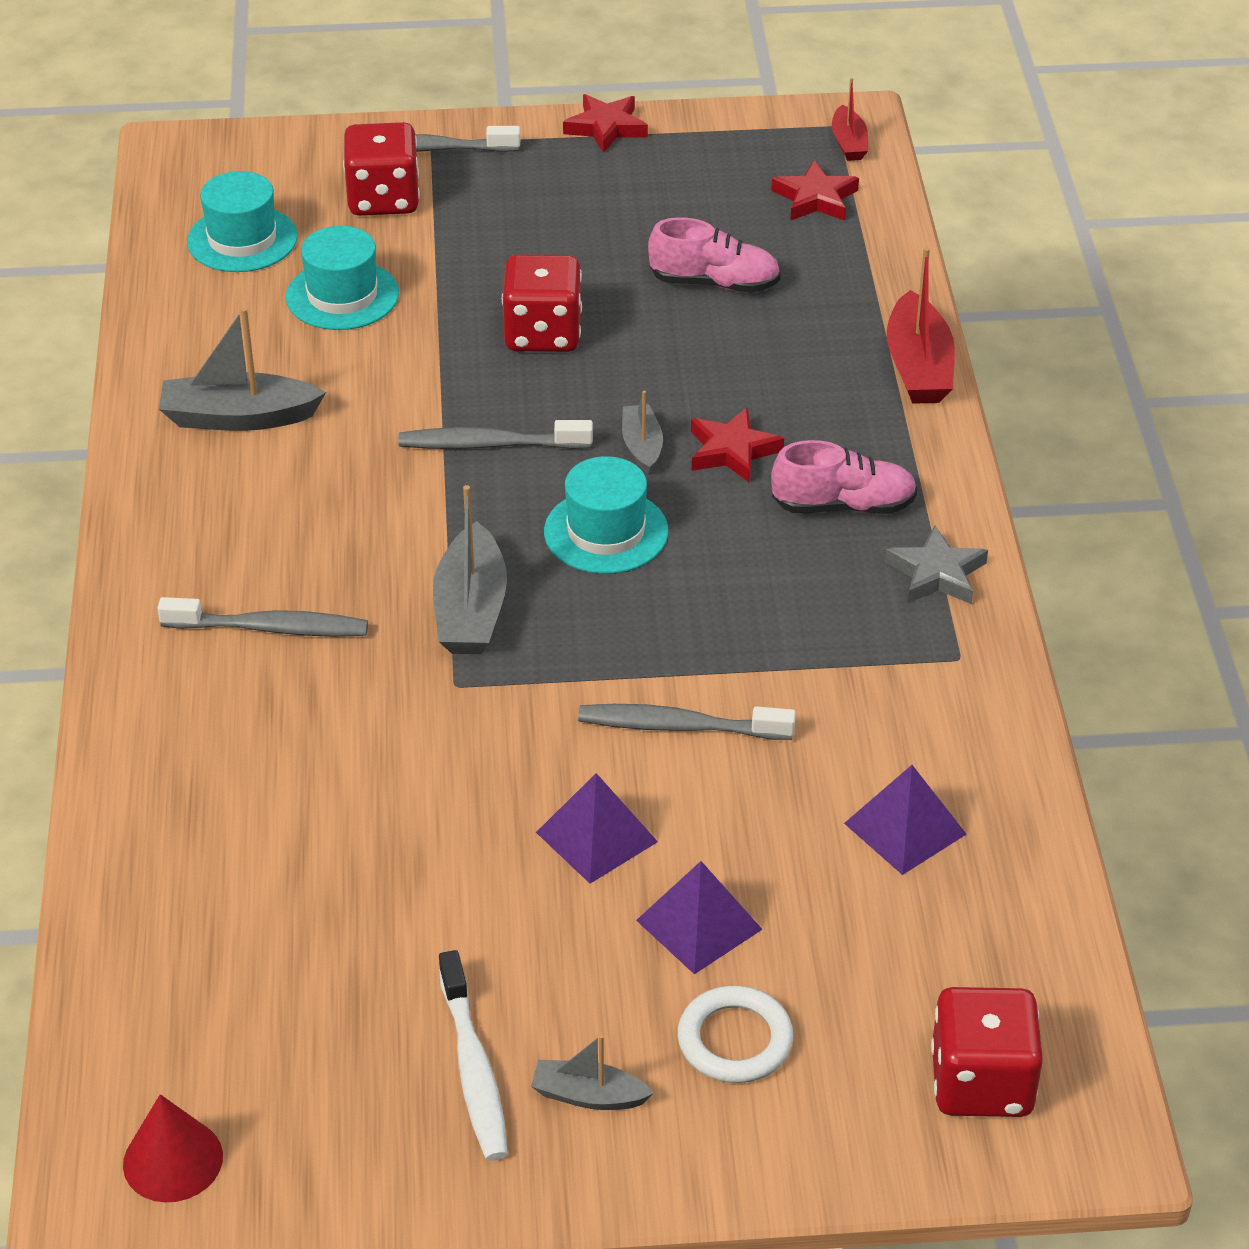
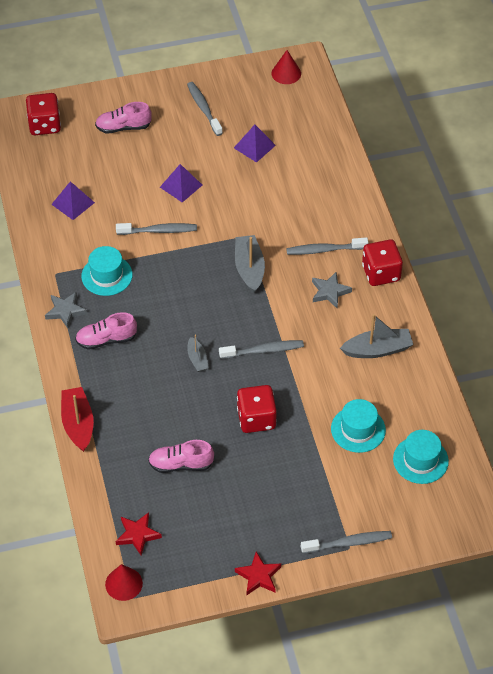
camera: 170 degrees right, 10 degrees up
(296, 538) = (330, 292): none -> grey star
(383, 199) = (360, 500): red dice -> red dice (381, 273)
(474, 1069) = (203, 108): white toothbrush -> grey toothbrush
(588, 1095) = (166, 106): grey boat -> none
(606, 532) = (204, 312): turquoise hat -> turquoise hat (107, 275)
(699, 925) = (140, 161): purple pyramid -> purple pyramid (254, 146)
(732, 451) = (157, 362): red star -> none
(735, 1040) = (123, 127): white ring -> pink shoe
(849, 143) = (123, 583): red boat -> red cone

